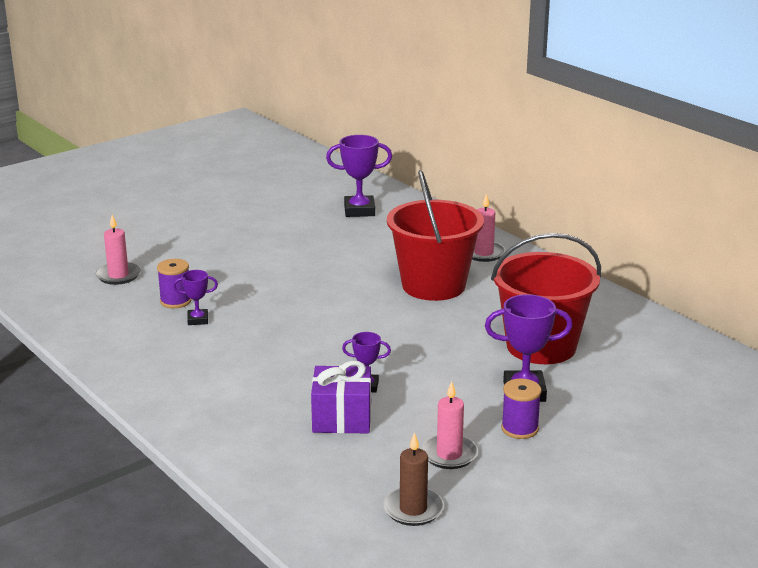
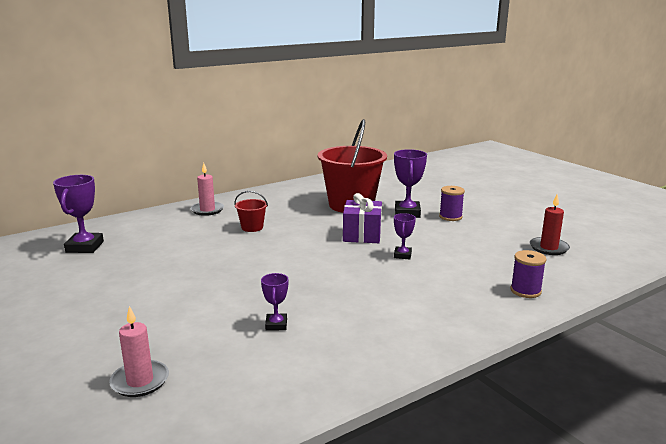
camera: 85 degrees left, 5 degrees down
(175, 301) = (229, 338): purple spool -> purple spool (525, 291)
(342, 418) = (448, 264): purple gift -> purple gift (362, 235)
(413, 509) = (549, 248): brown candle -> red candle
(433, 285) = (252, 227): red bucket -> red bucket, size x0.43
(449, 454) = (484, 235): pink candle -> none

